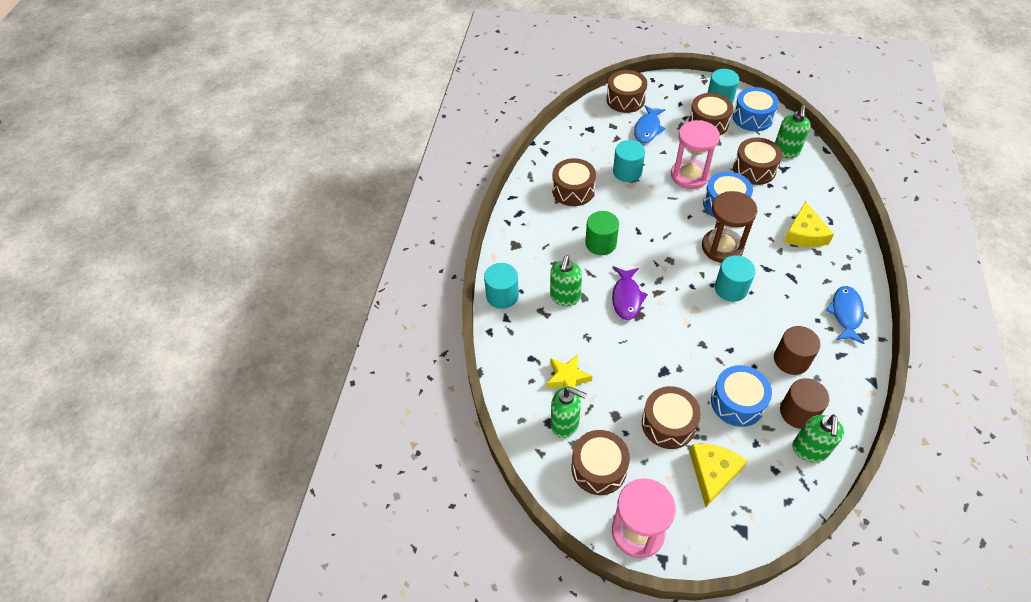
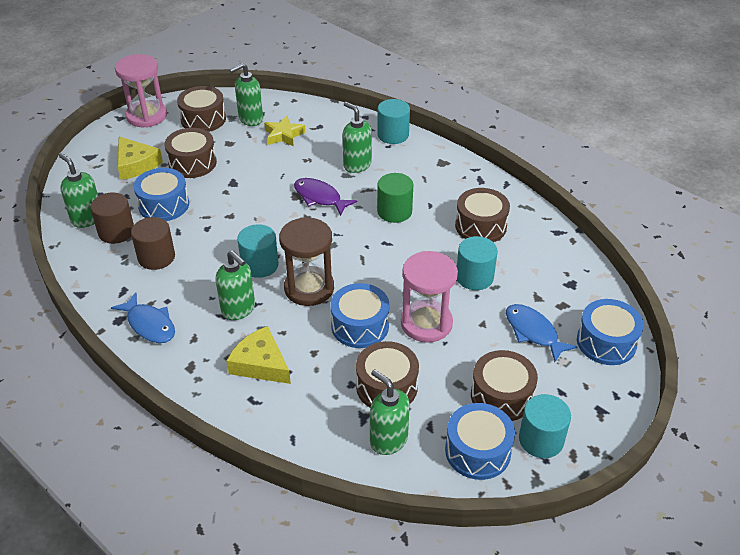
camera: 120 degrees right, 10 degrees down
(625, 99) = (606, 342): brown drum -> blue drum
(779, 273) = (238, 309): none -> green soap dispenser

